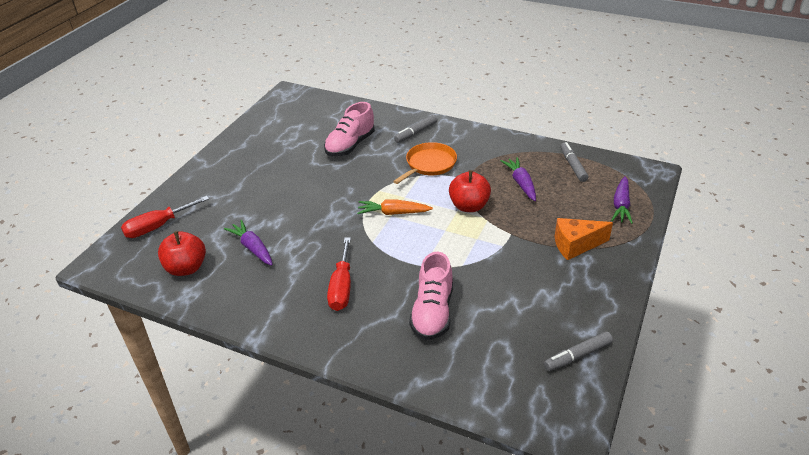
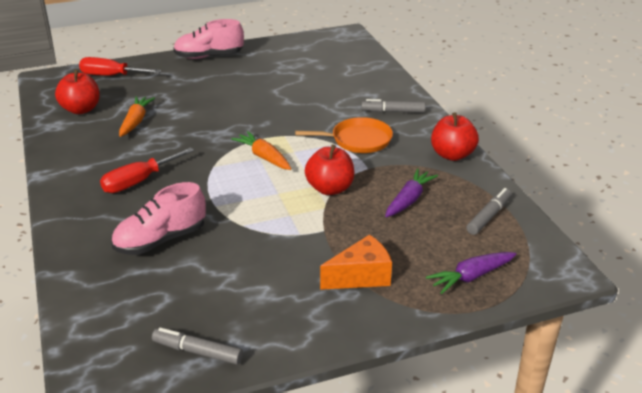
camera: 45 degrees right, 5 degrees down
(252, 248) = (136, 121): purple carrot -> orange carrot
(350, 145) = (323, 93): pink shoe -> pink shoe (209, 56)
(495, 141) = (452, 155): none -> red apple
(575, 245) = (361, 276): orange cheese -> orange cheese turned 120 degrees clockwise

